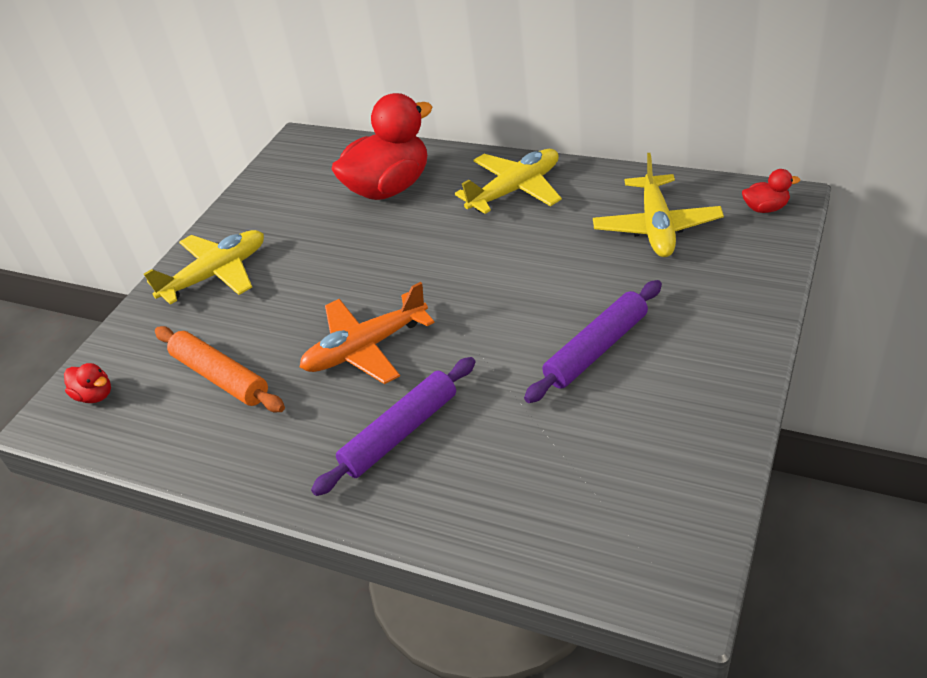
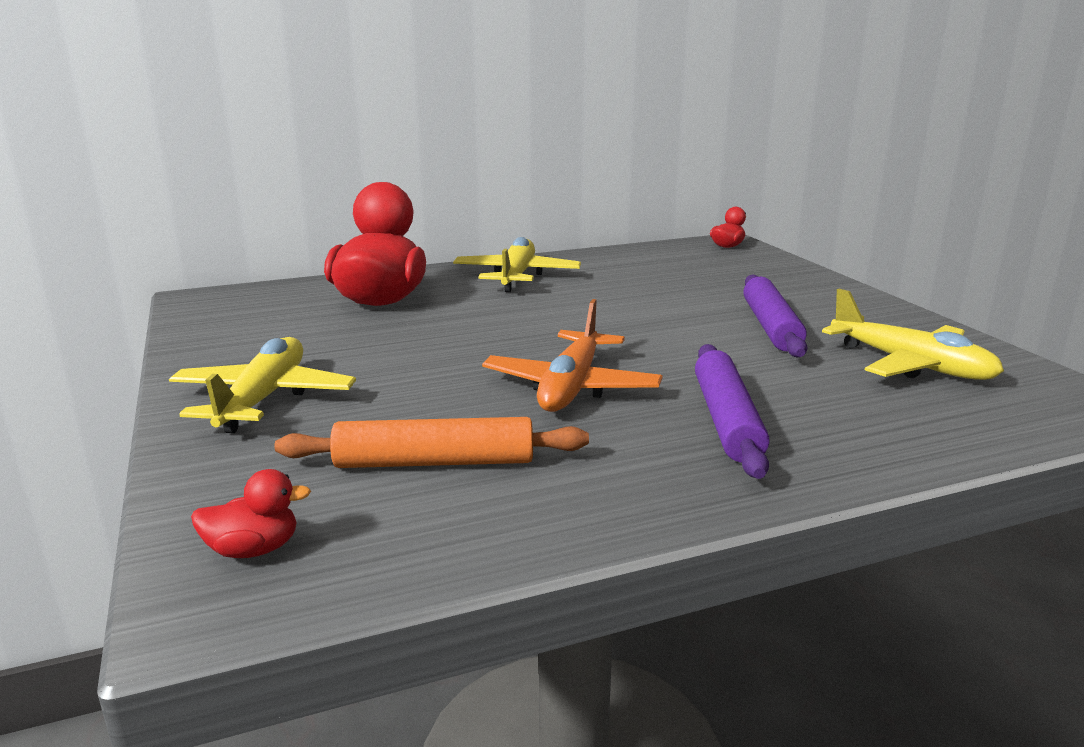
camera: 50 degrees left, 20 degrees down
(656, 227) = (674, 268): yellow plane -> yellow plane (911, 365)

